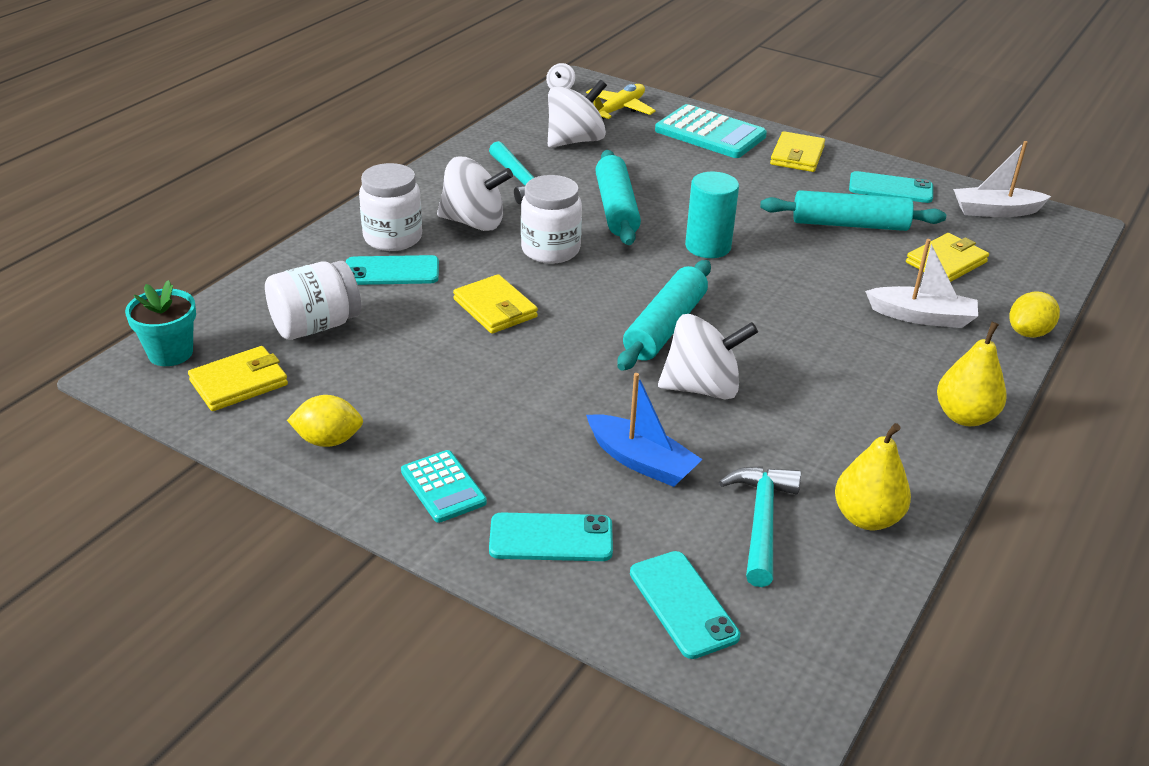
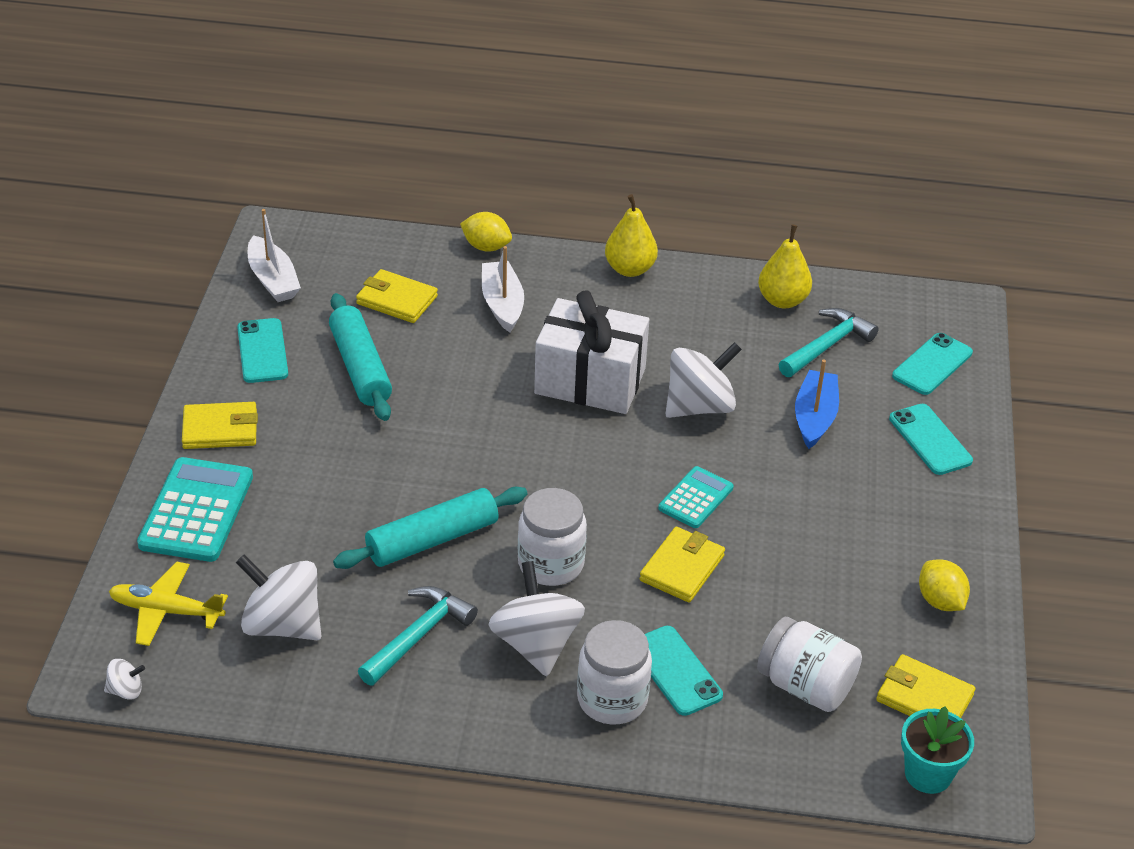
camera: 115 degrees left, 5 degrees up
(443, 487) = (931, 512): turquoise calculator -> turquoise calculator (695, 498)
(665, 327) = (628, 448): turquoise rolling pin -> none
(702, 388) = (699, 406): white spinning top -> white spinning top turned 90 degrees clockwise
(708, 246) = (468, 453): turquoise cylinder -> none
(761, 521) = (827, 346): turquoise hammer -> turquoise hammer turned 150 degrees clockwise
(775, 334) = (590, 381): none -> white gift

